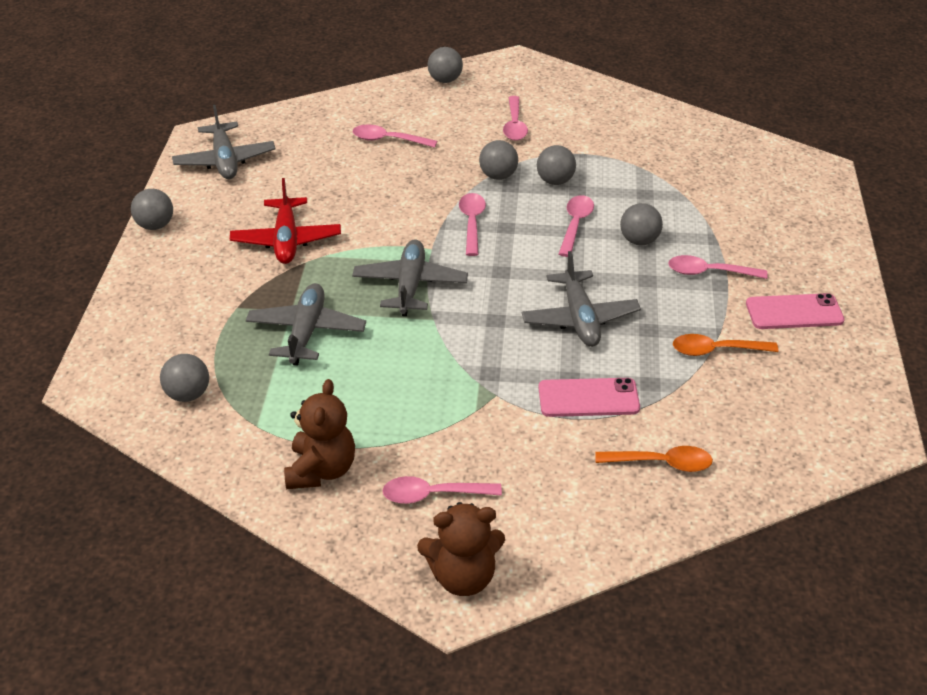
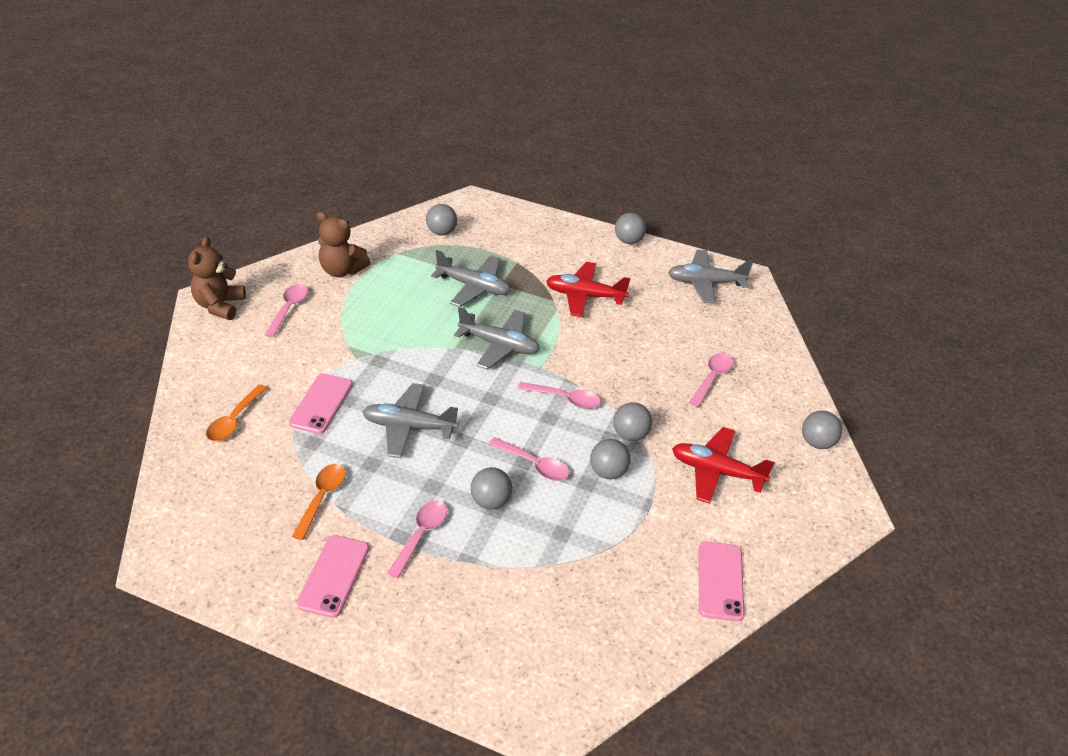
camera: 105 degrees right, 0 degrees up
(514, 125) = (716, 472): pink spoon -> red plane
(633, 112) = (720, 581): none -> pink phone

